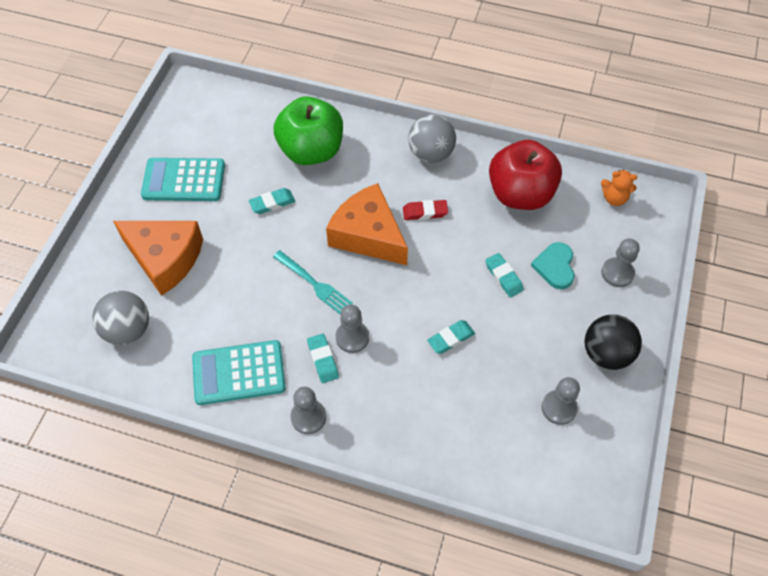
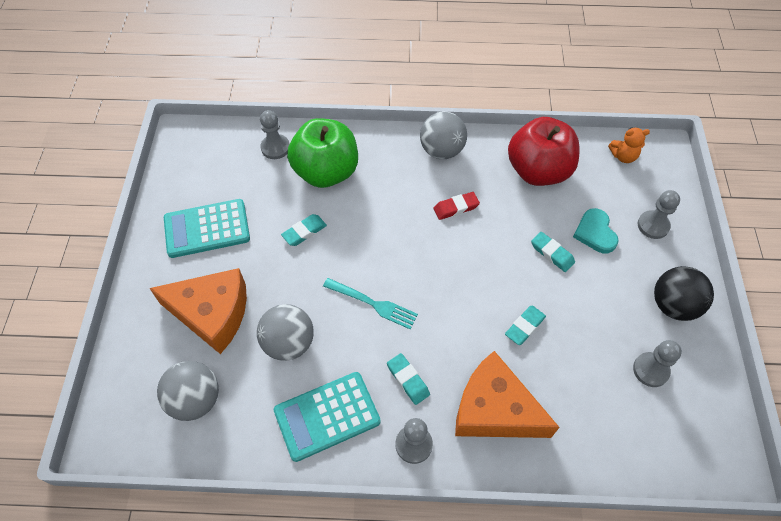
camera: 15 degrees left, 0 degrees up
(225, 301) = (289, 343): none -> grey ball
(352, 337) = (429, 349): grey pawn -> grey pawn (275, 148)
(368, 235) = (409, 242): orange cheese -> orange cheese (494, 410)

